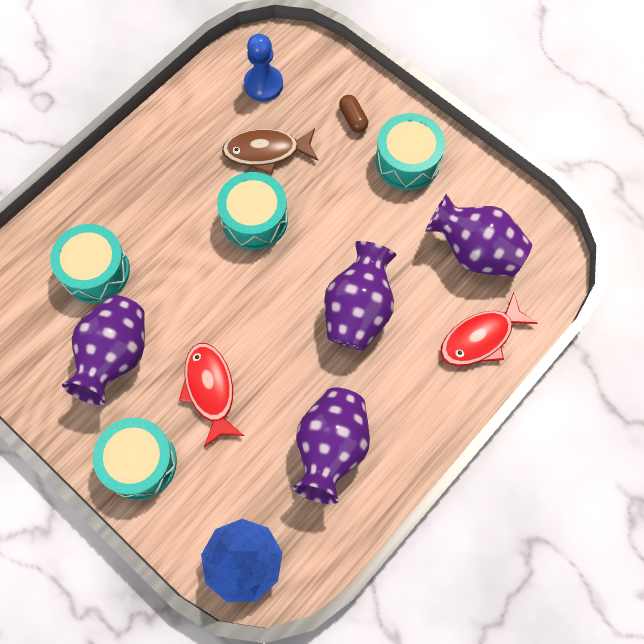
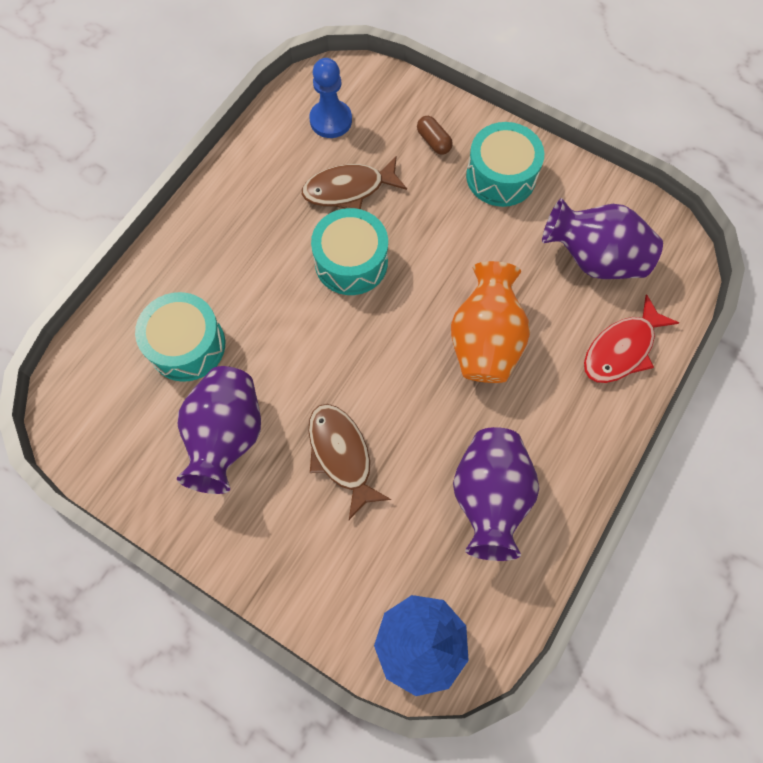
camera: 10 degrees left, 0 degrees up
(139, 462) = (278, 550): turquoise drum -> none
(210, 390) = (341, 455): red fish -> brown fish
(358, 310) = (485, 341): purple vase -> orange vase

